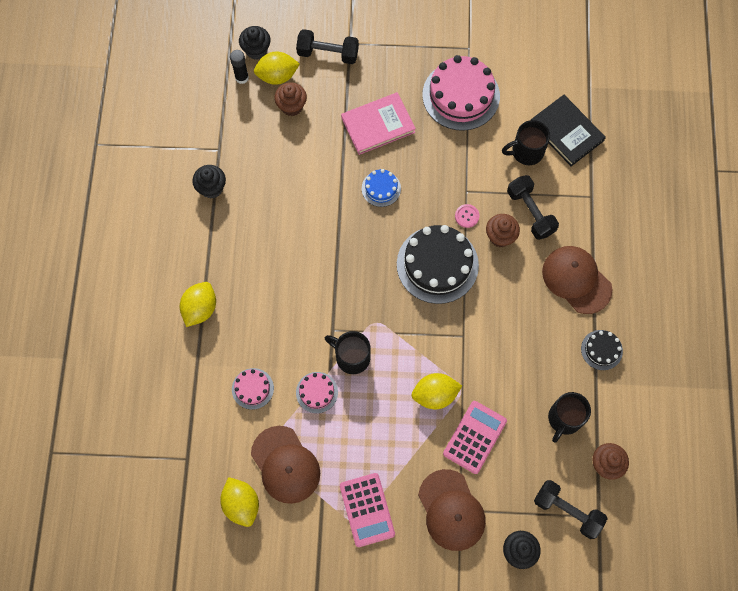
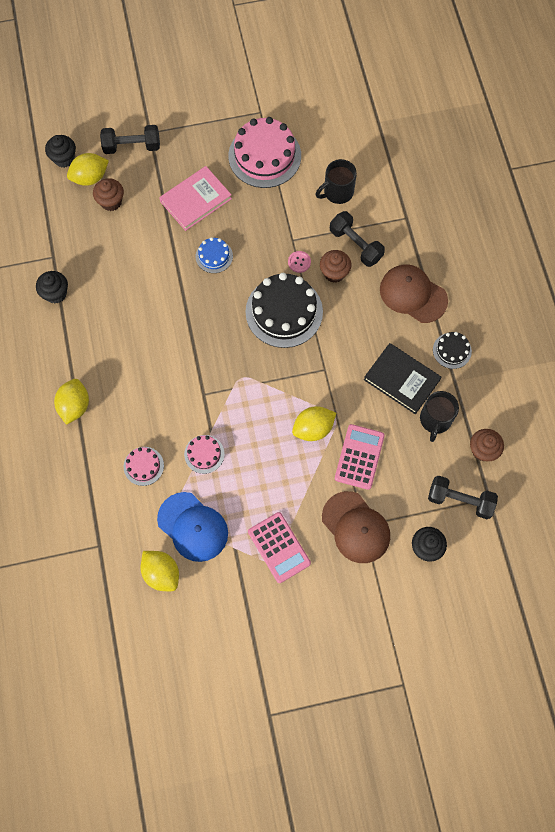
camera: 15 degrees left, 0 degrees up
(242, 78) = (57, 187): black glue stick -> none
(285, 465) = (193, 527): brown cap -> blue cap
(351, 357) = (228, 414): black mug -> none
(566, 132) = (368, 166): black book -> black book (401, 379)

